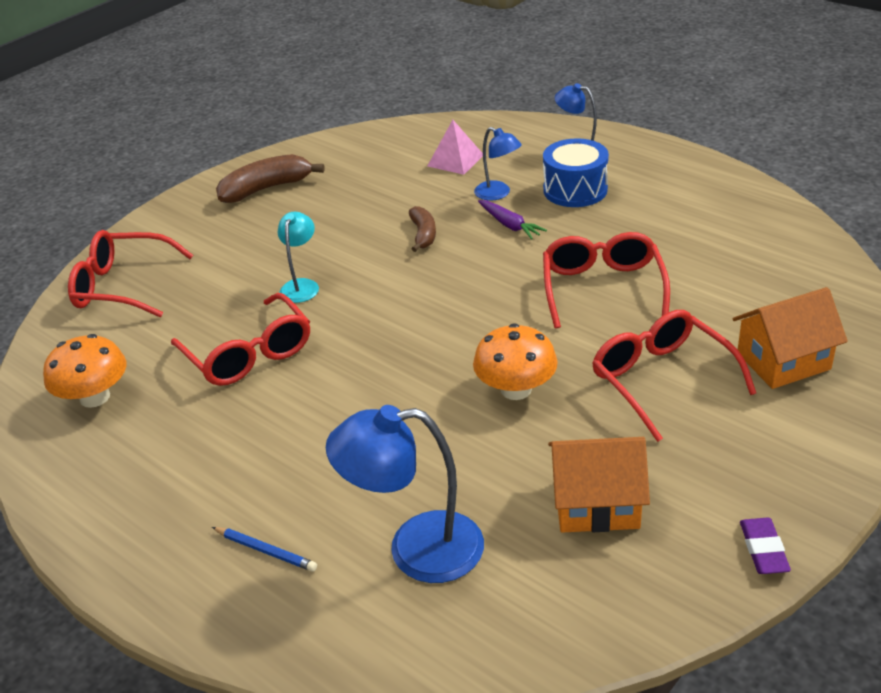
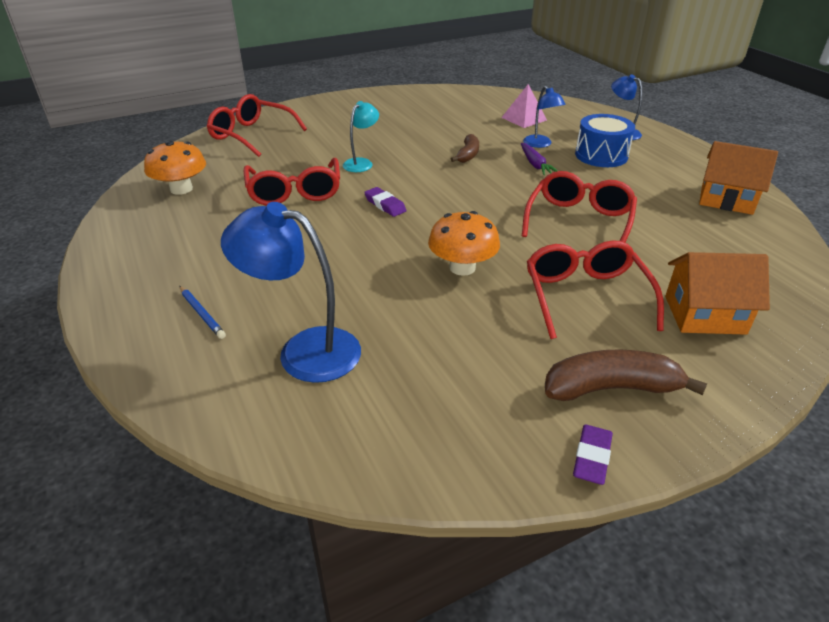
camera: 20 degrees right, 0 degrees up
(266, 188) = (384, 105): brown banana -> brown banana (611, 388)
(373, 336) = (385, 205): none -> purple eraser
(596, 504) = (467, 368): orange house -> orange house (726, 199)

